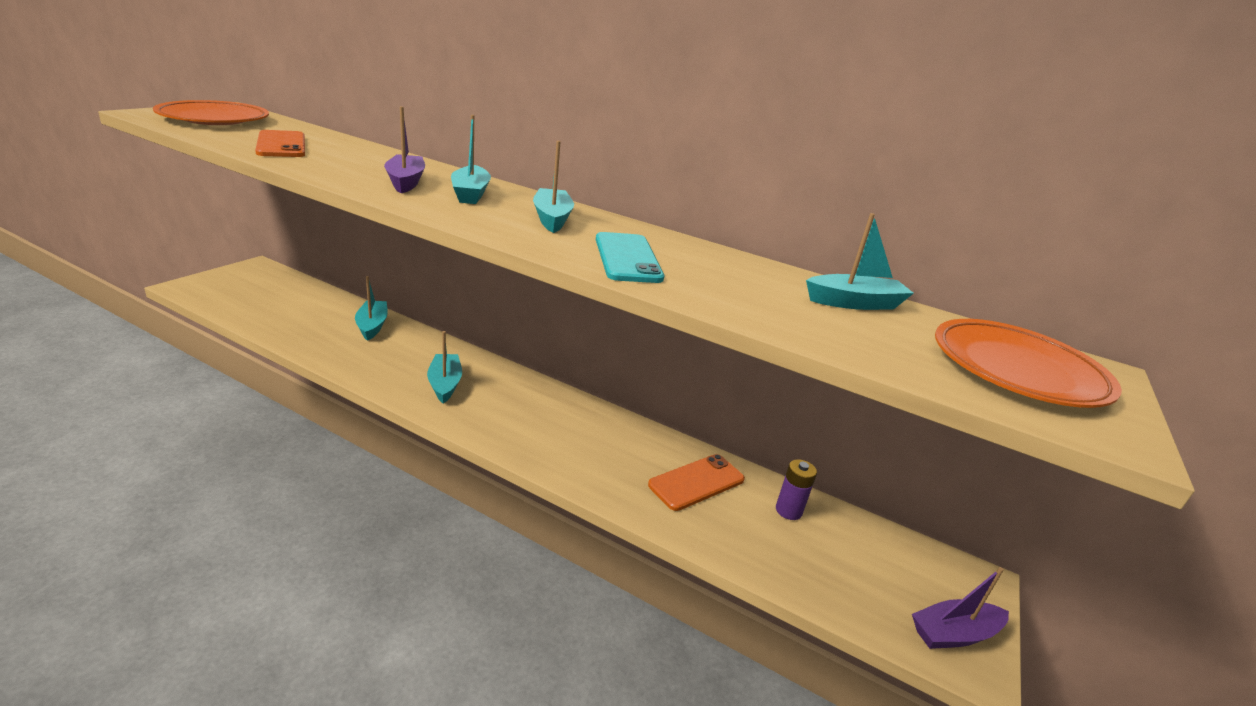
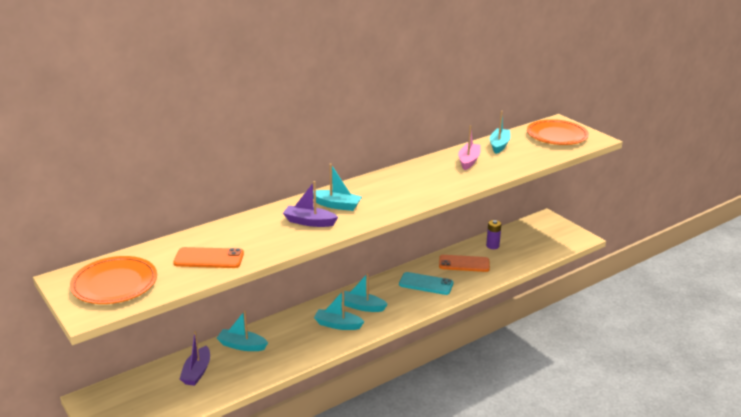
camera: 60 degrees left, 0 degrees up
(552, 219) = (384, 189): turquoise boat -> turquoise boat (362, 306)
(627, 258) = (443, 181): turquoise phone -> turquoise phone (426, 284)
(696, 482) = (464, 264): orange phone -> orange phone turned 75 degrees counterclockwise
(741, 276) = (468, 161): none -> pink boat
(954, 634) = (568, 235): purple boat -> purple boat (197, 372)

